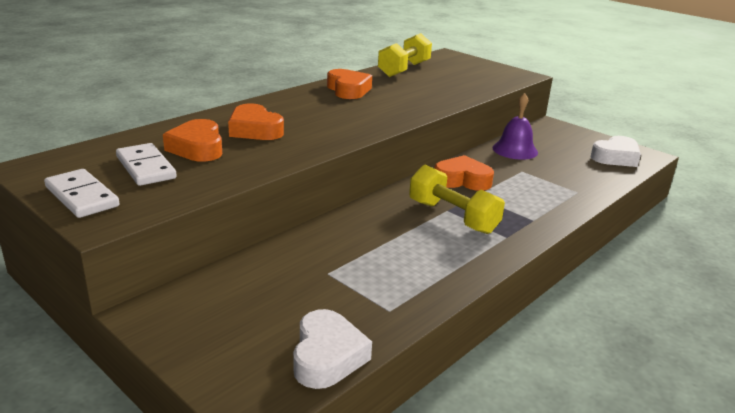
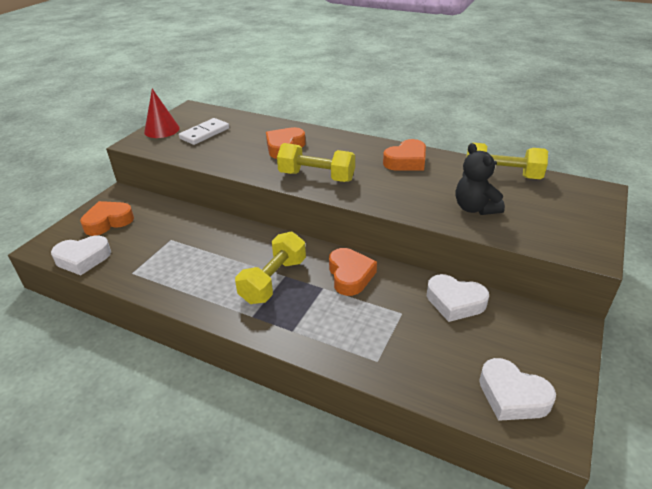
camera: 75 degrees right, 10 degrees up
(81, 197) = (162, 130): white domino -> red cone
(197, 148) = (241, 138): orange heart -> orange heart (108, 222)
(343, 127) = (316, 176): none -> yellow dumbbell
(449, 87) = (475, 208): none -> black teddy bear
(515, 150) = (455, 302): purple bell -> white heart

